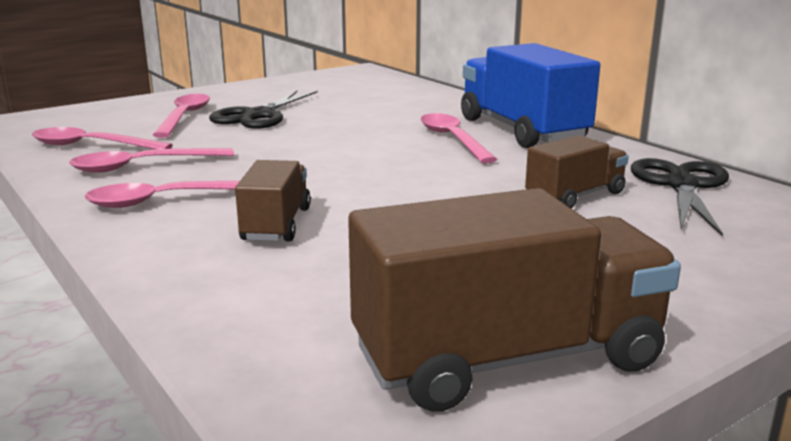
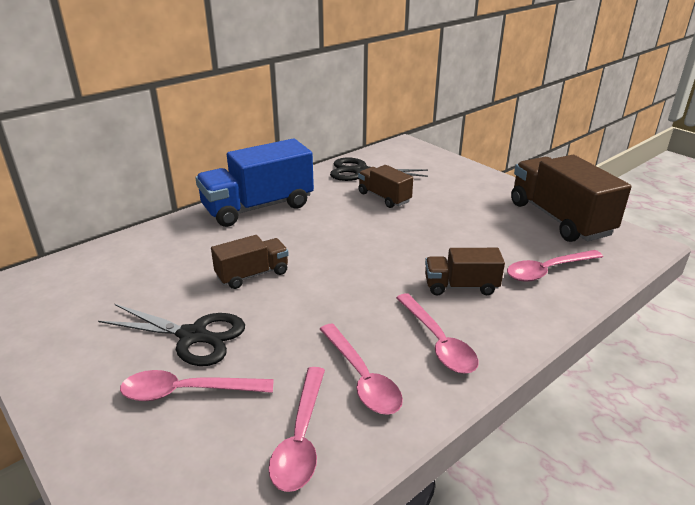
camera: 95 degrees left, 10 degrees up
(354, 130) = (252, 274): none -> brown truck
(452, 139) = (279, 232): pink spoon -> pink spoon (547, 271)

